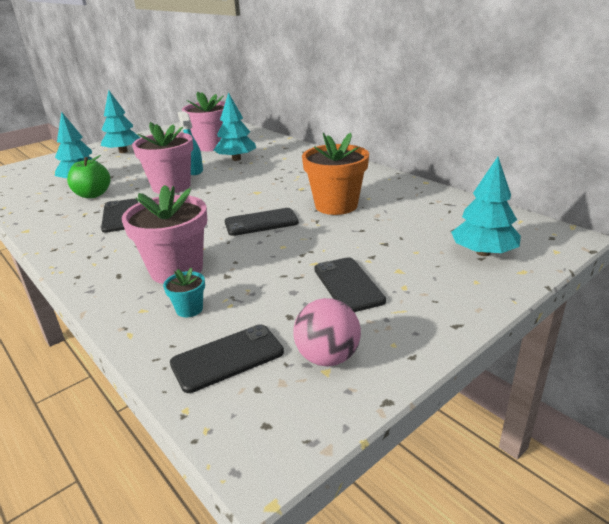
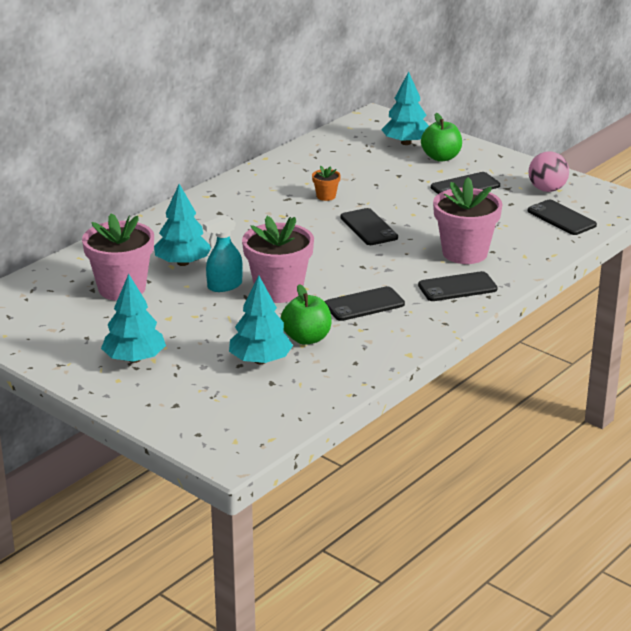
camera: 100 degrees left, 0 degrees up
(109, 260) = (457, 287): none -> black phone
(189, 309) = (516, 238): turquoise flower pot -> none
(336, 205) = (326, 196): orange flower pot -> orange flower pot, size x0.45
(440, 274) = (441, 157): none -> green apple

